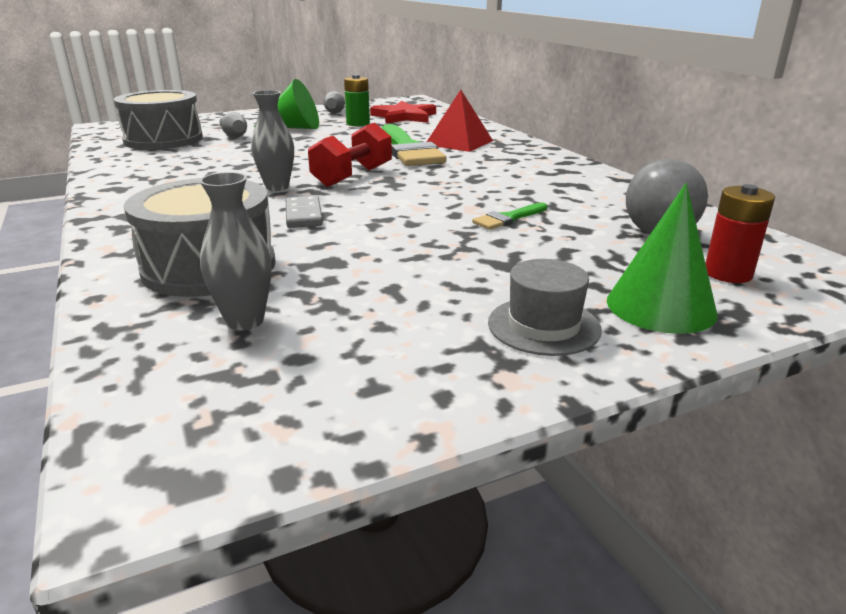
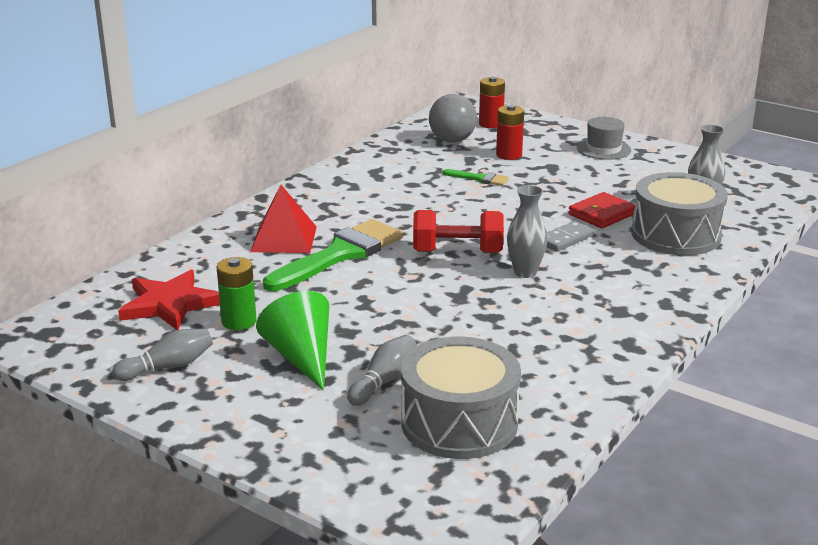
camera: 120 degrees left, 0 degrees up
(326, 247) = (602, 214): none -> red wallet
(576, 251) = (509, 155): none -> red battery
(660, 306) = (550, 132): green cone -> none

